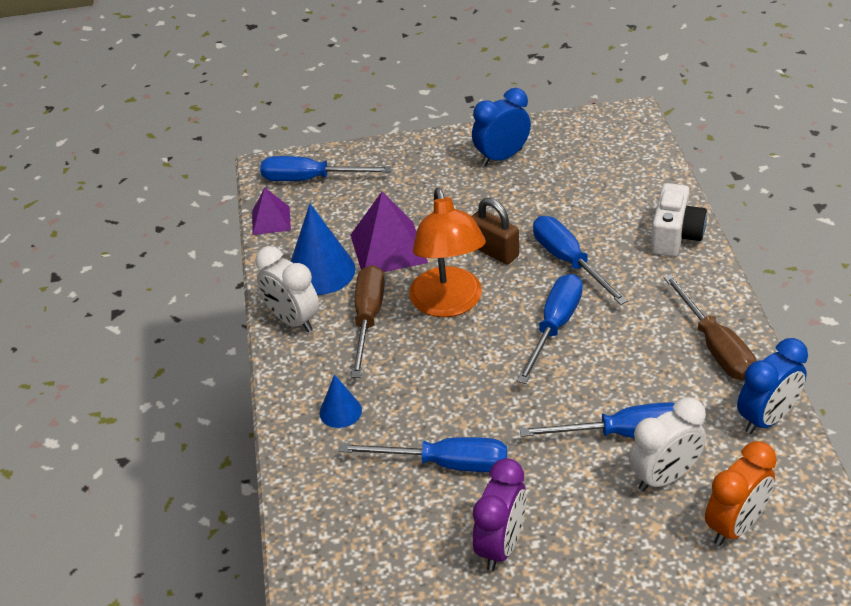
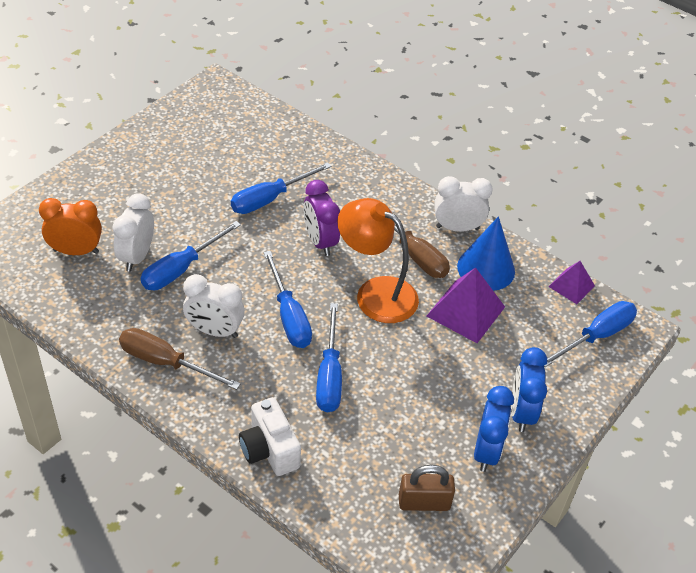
camera: 130 degrees right, 5 degrees up
(340, 411) = (360, 194): blue cone -> none
(494, 251) = (391, 352): brown padlock -> brown padlock (424, 502)
(501, 546) = (199, 177): purple clock -> purple clock (320, 242)
(569, 261) = (329, 375): blue screwdriver -> blue screwdriver turned 75 degrees clockwise
(642, 351) = (214, 331): none -> white clock
(735, 525) = (76, 251): orange clock -> orange clock turned 90 degrees clockwise
(766, 419) = (96, 327): blue clock -> blue clock (521, 412)

